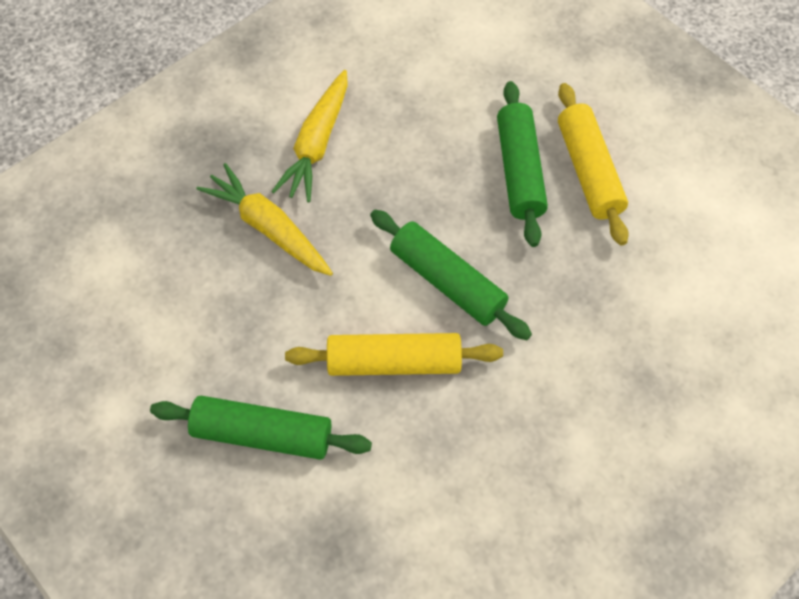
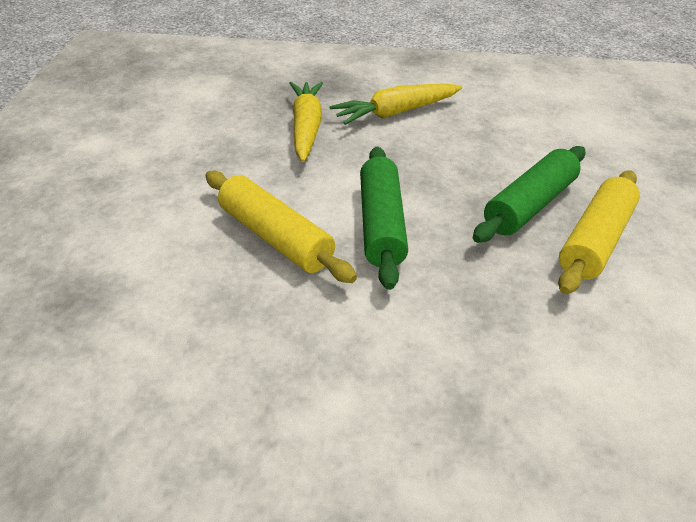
camera: 45 degrees right, 20 degrees down
(262, 434) = (139, 209): green rolling pin -> none

